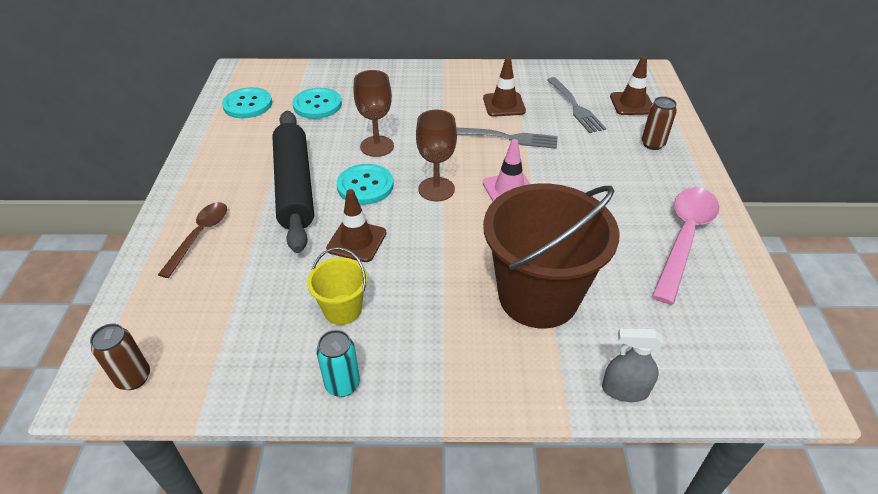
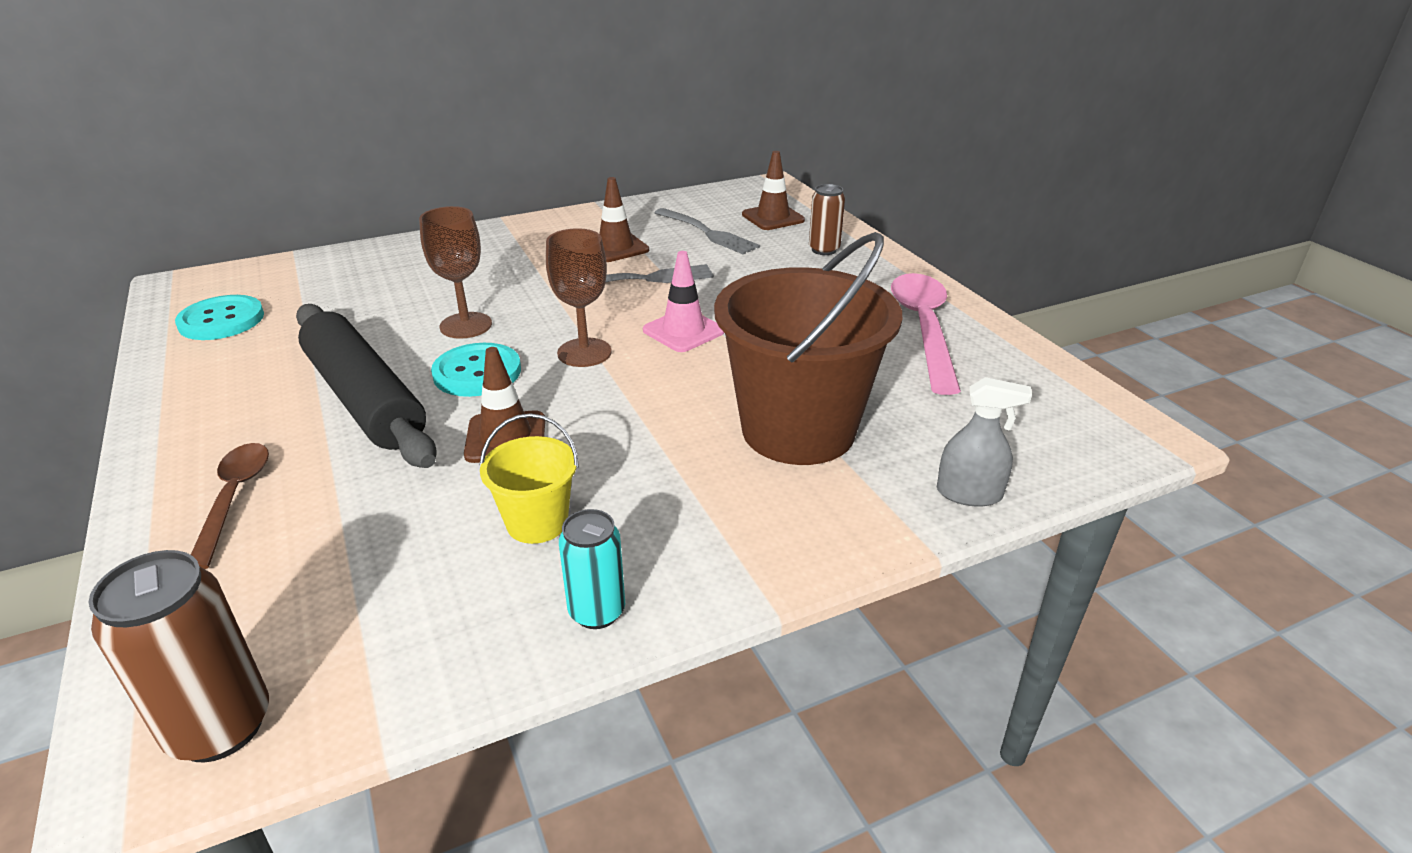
camera: 25 degrees left, 10 degrees down
(133, 378) = (220, 727): brown can -> brown can, size x1.54
(317, 105) = (341, 298): turquoise button -> none
(625, 390) = (969, 494): grey spray bottle -> grey spray bottle turned 150 degrees counterclockwise

